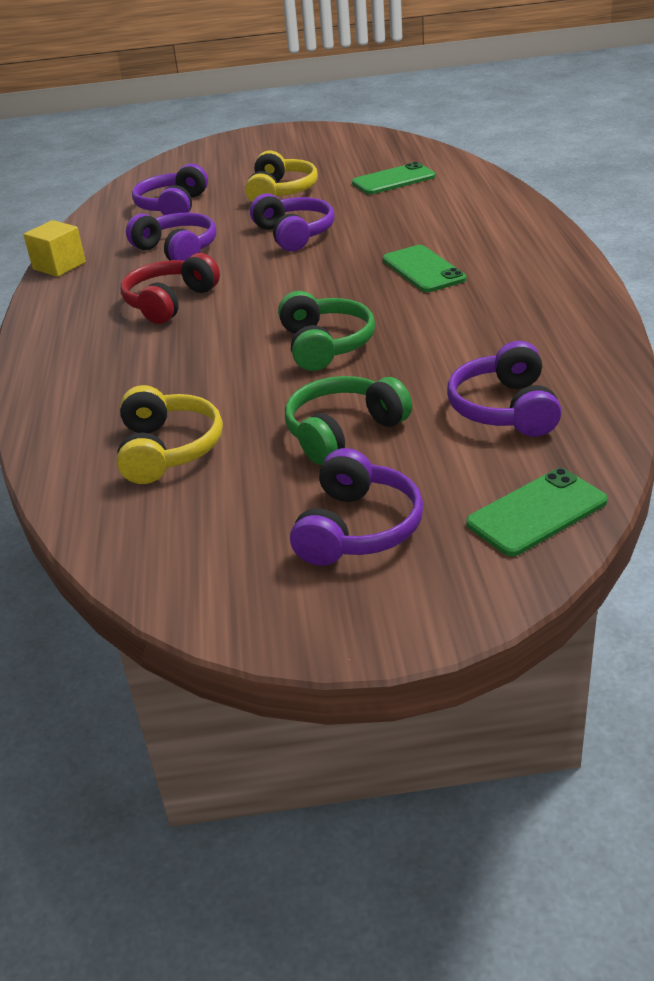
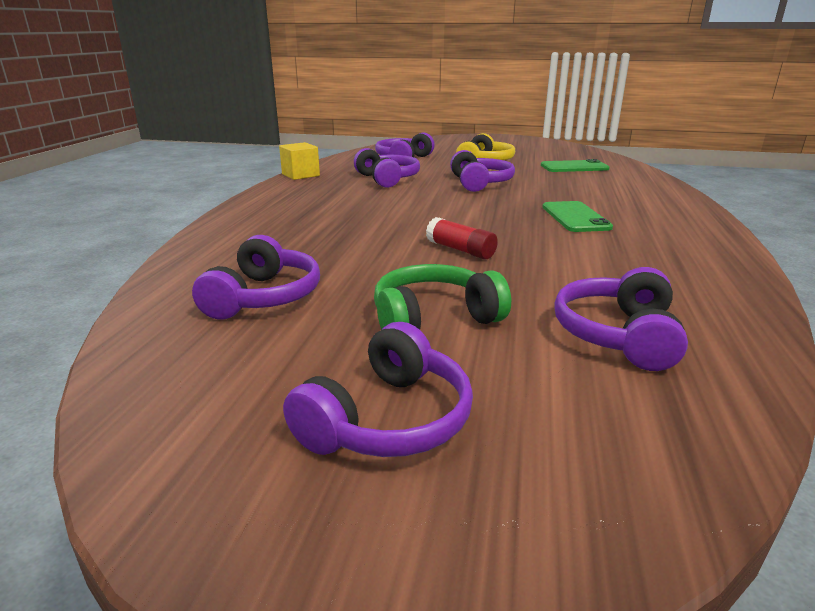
camera: 15 degrees right, 10 degrees down
(168, 449) = (264, 297): yellow headphones -> purple headphones
(169, 302) = (357, 204): red headphones -> none
(325, 345) = (460, 250): green headphones -> red glue stick
(537, 512) = (627, 464): green phone -> none

